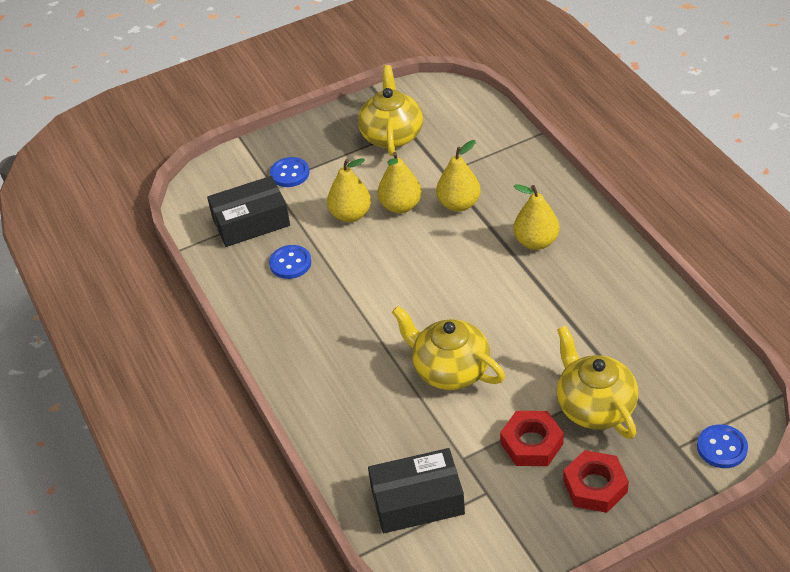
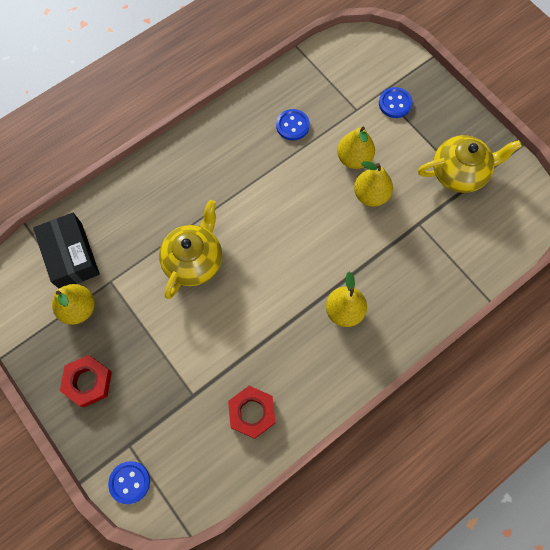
camera: 75 degrees right, 25 degrees up
(251, 222) = (334, 88): black box -> none
(459, 204) = (380, 241): yellow pear -> yellow pear (79, 308)
(531, 443) = (126, 330): red nut -> red nut (252, 412)
(594, 406) = (165, 375): yellow teapot -> none

